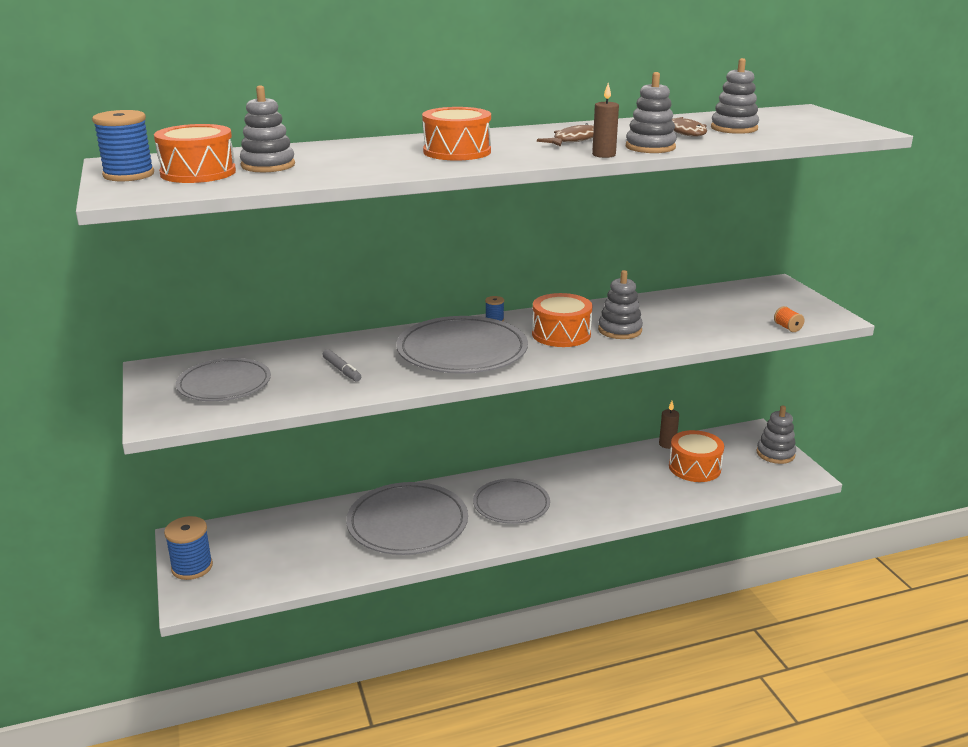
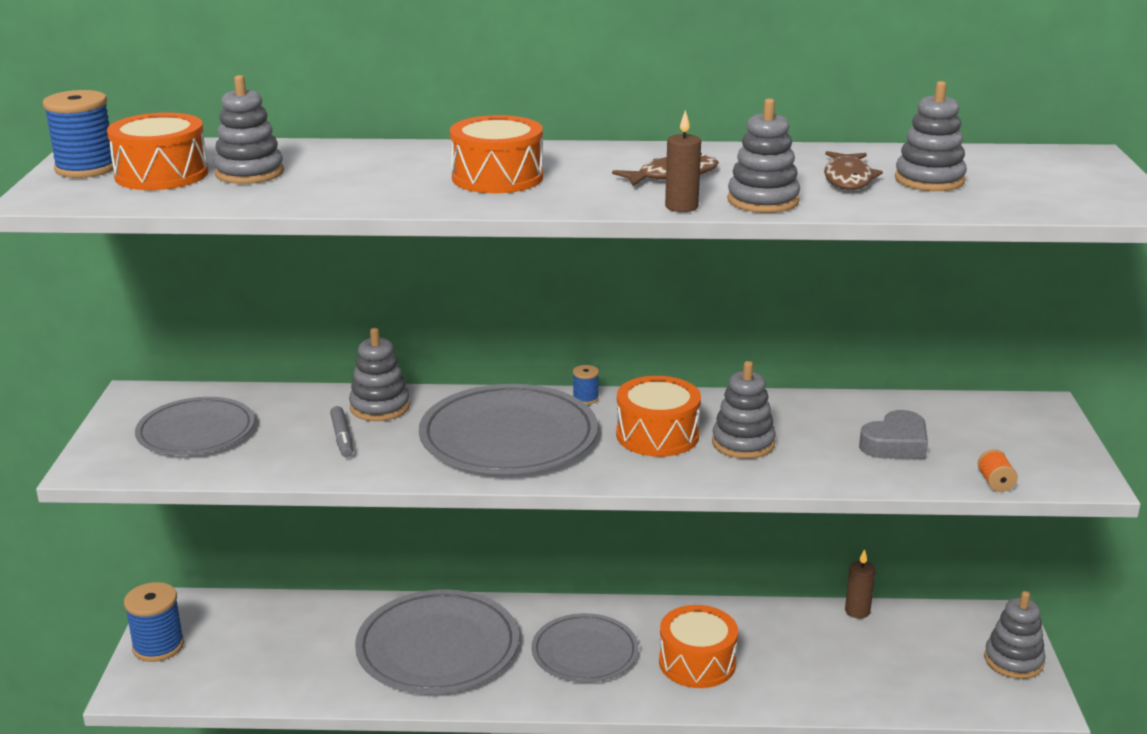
camera: 20 degrees right, 0 degrees up
(353, 347) = (380, 407): none -> grey stacking toy
(694, 467) = (875, 655): orange drum -> orange drum (697, 662)
(712, 316) = (895, 444): none -> grey heart

